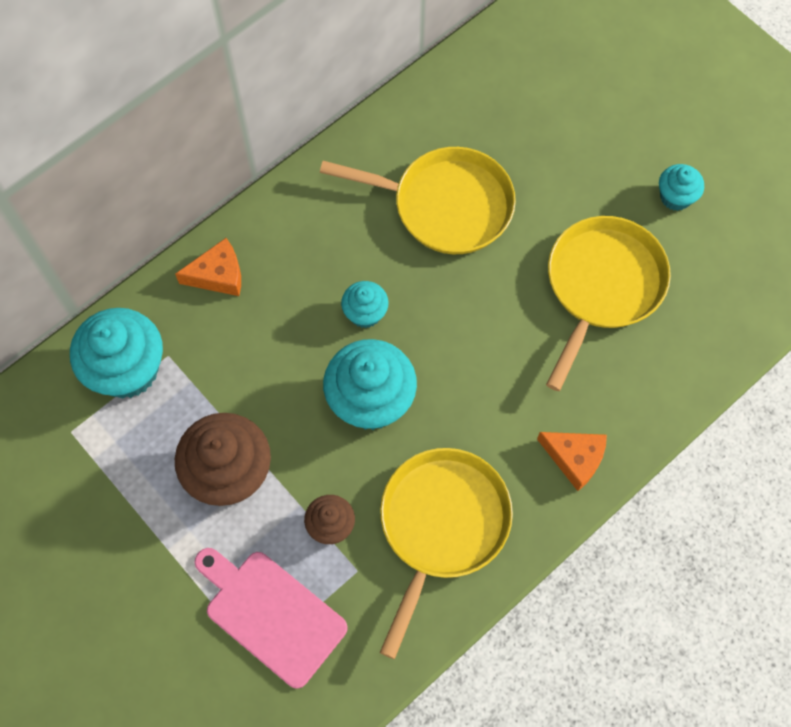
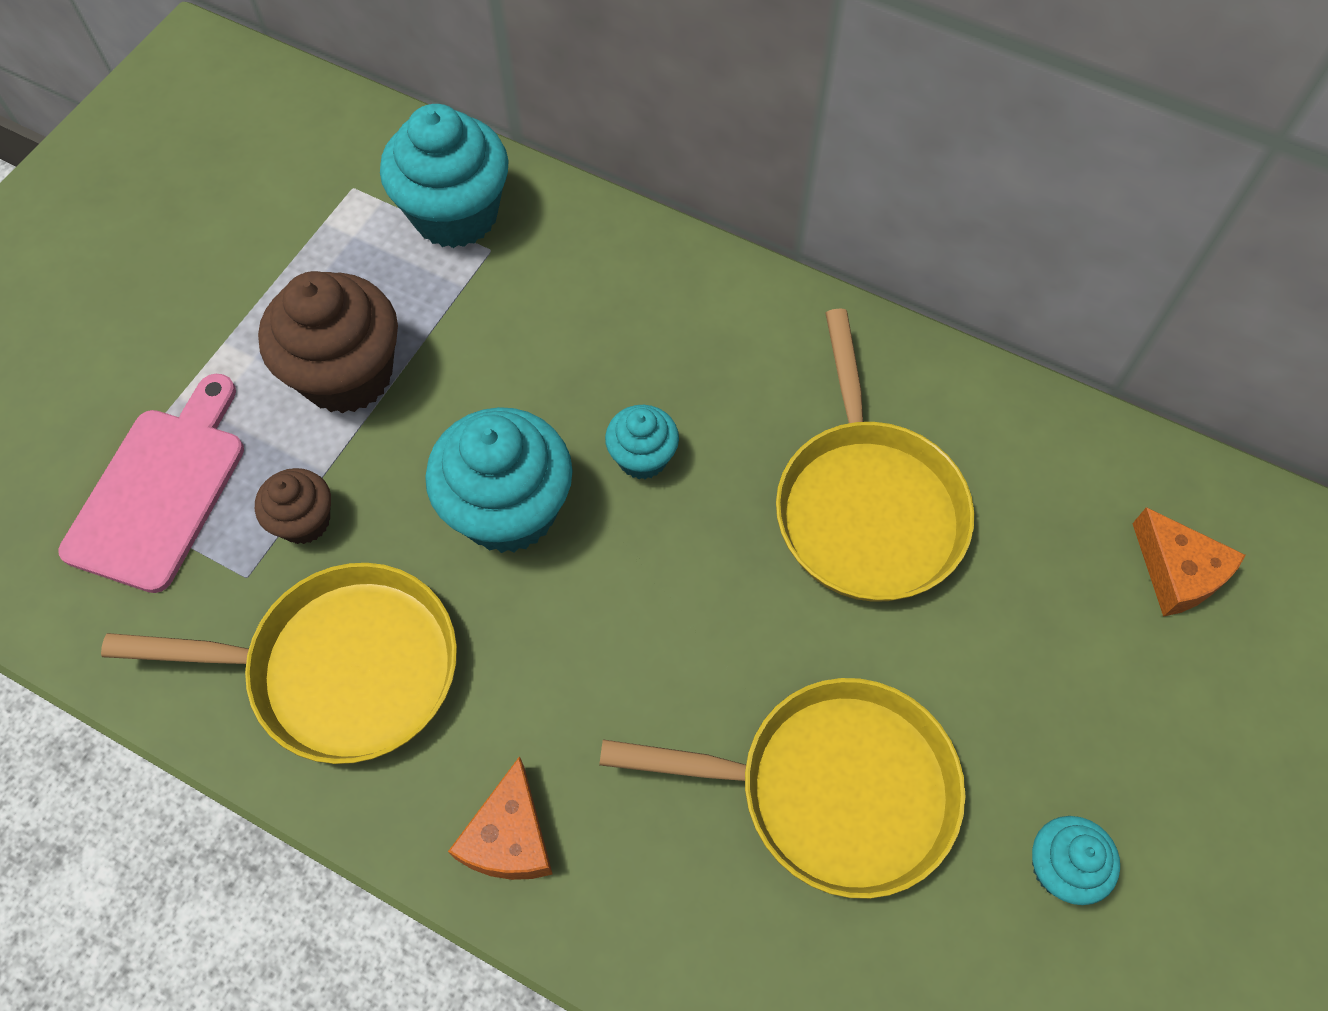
camera: 70 degrees right, 5 degrees down
(218, 275) = (628, 263): orange cheese -> orange cheese (1177, 573)

